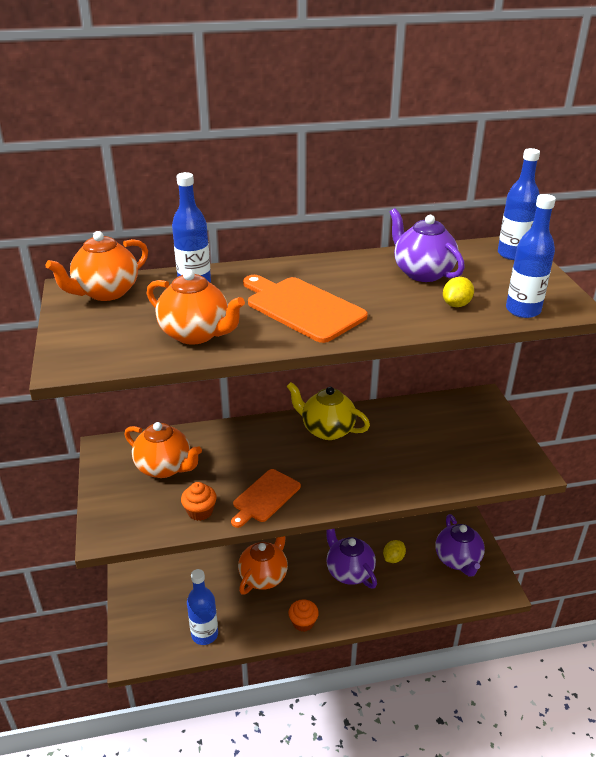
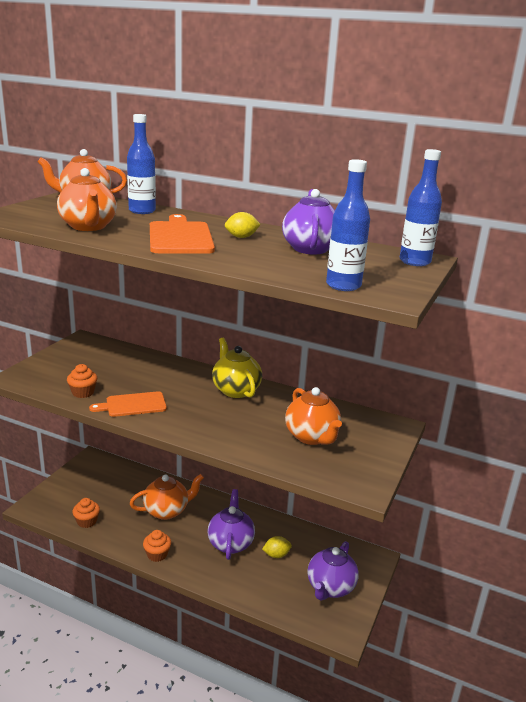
camera: 35 degrees right, 10 degrees down
(165, 467) = (99, 363): orange teapot -> orange teapot (312, 437)
(204, 634) = (87, 521): blue bottle -> orange cupcake
(456, 304) = (295, 267): yellow lemon -> yellow lemon (241, 237)

